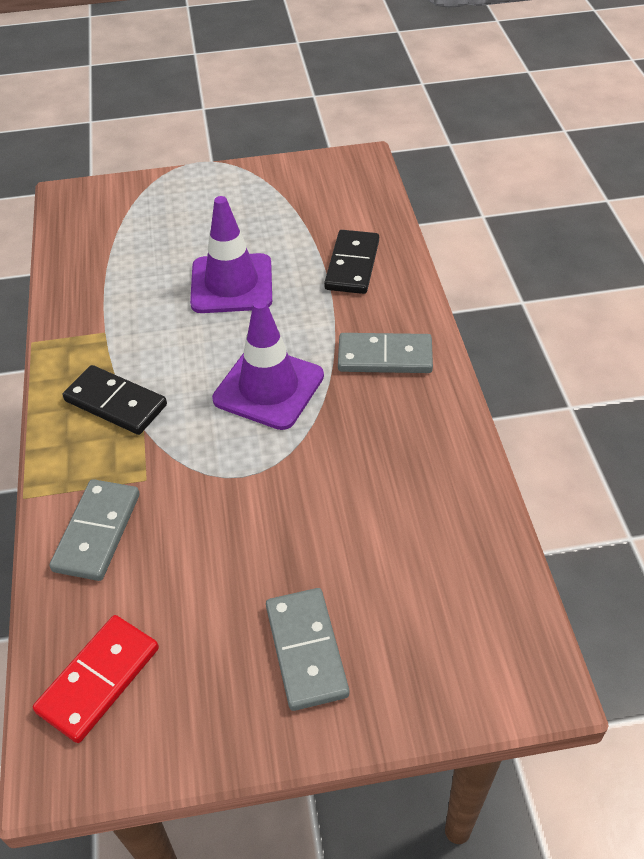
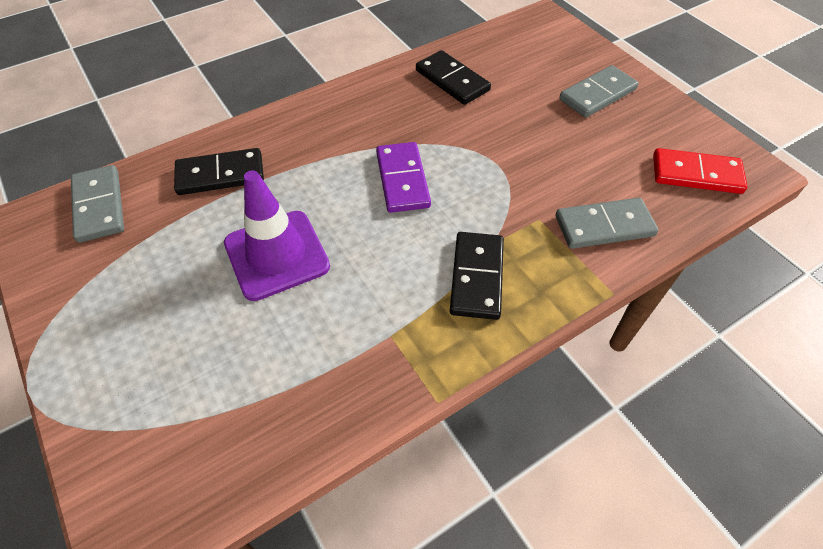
camera: 115 degrees left, 5 degrees up
(268, 388) = (402, 180): purple traffic cone -> purple domino
(385, 357) = (334, 124): grey domino -> grey domino (99, 206)
(416, 488) = (452, 80): none -> black domino

